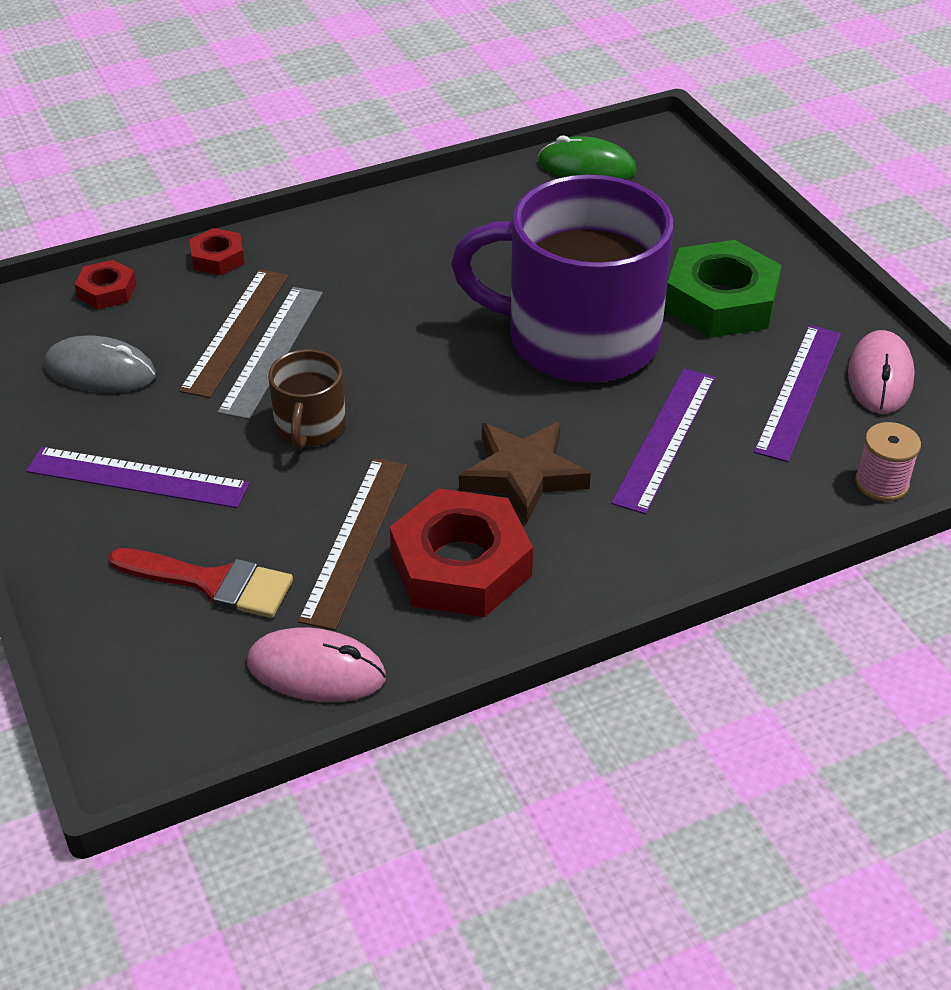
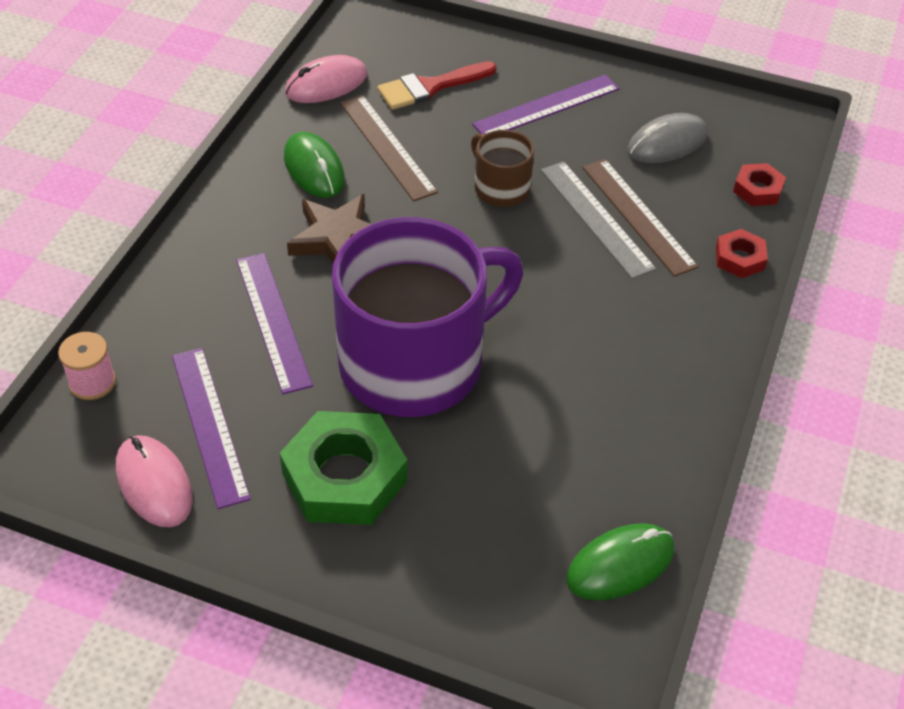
camera: 135 degrees right, 5 degrees up
(461, 565) = (314, 169): red nut -> green mouse

